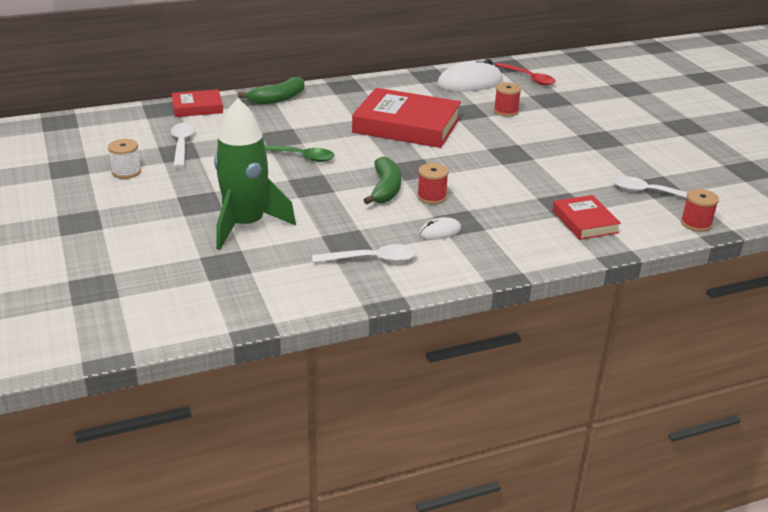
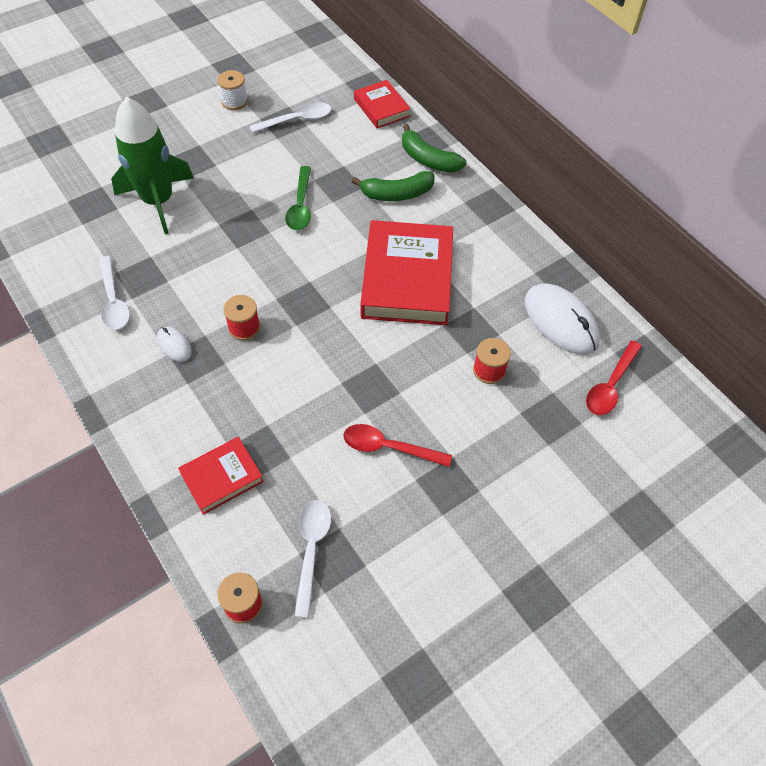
camera: 75 degrees right, 25 degrees up
(385, 189) = (250, 286): green banana -> green banana (397, 194)
(566, 154) = (388, 447): none -> red spoon

